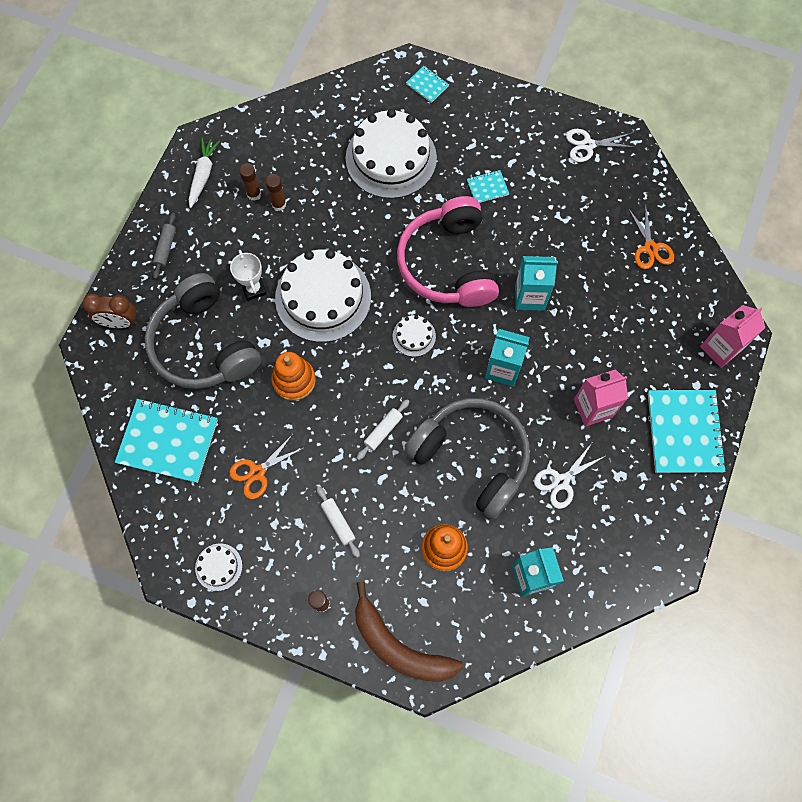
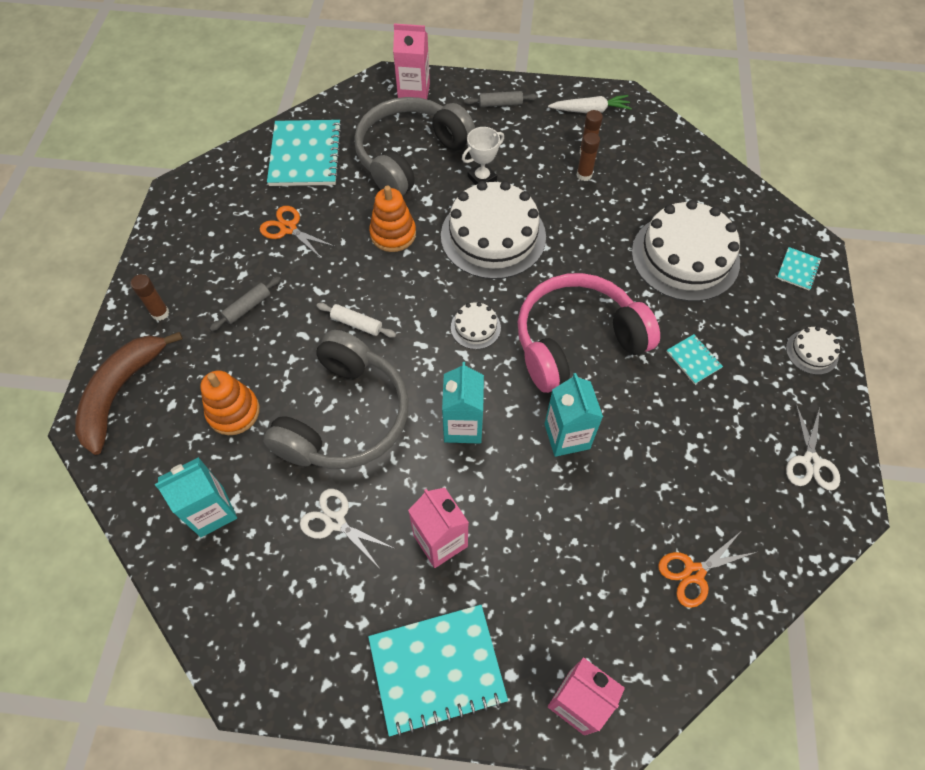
camera: 75 degrees right, 10 degrees down
(120, 322) = (414, 92): brown clock -> pink carton
(218, 567) = (189, 222): white cake -> white cake (811, 352)
(338, 523) = (247, 307): white rolling pin -> grey rolling pin
(588, 145) = (810, 462): white scissors -> white scissors turned 150 degrees counterclockwise

